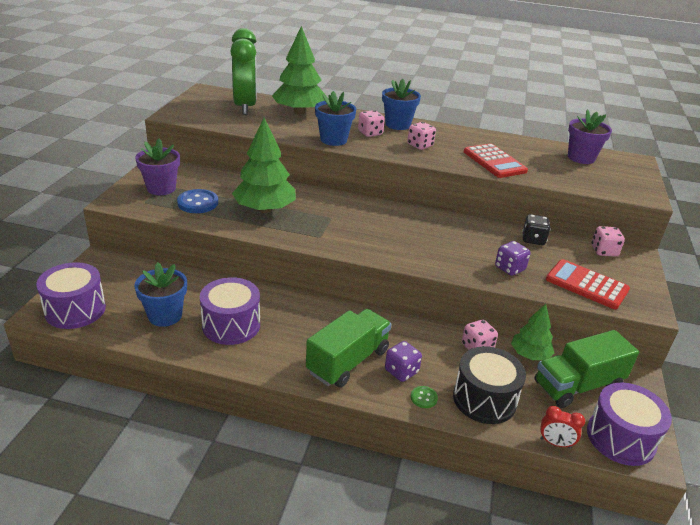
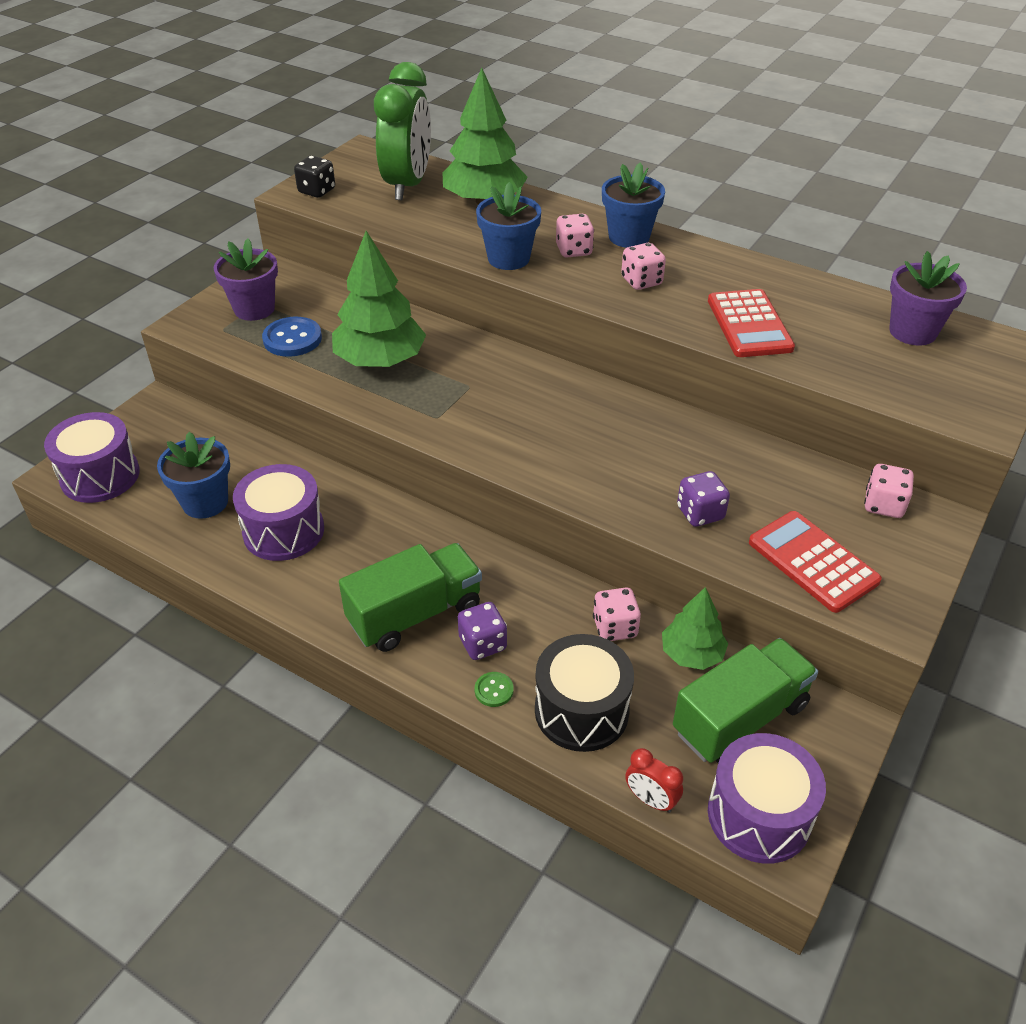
camera: 20 degrees right, 10 degrees up
(533, 239) = (771, 467): black dice -> black dice (317, 191)
(577, 385) = (740, 718): green truck -> green truck turned 150 degrees clockwise

